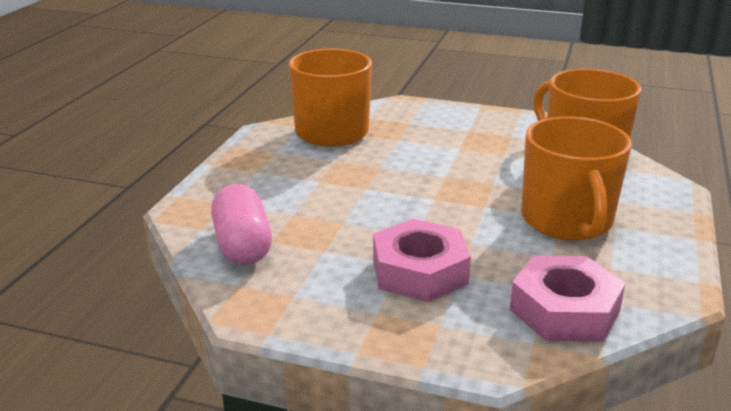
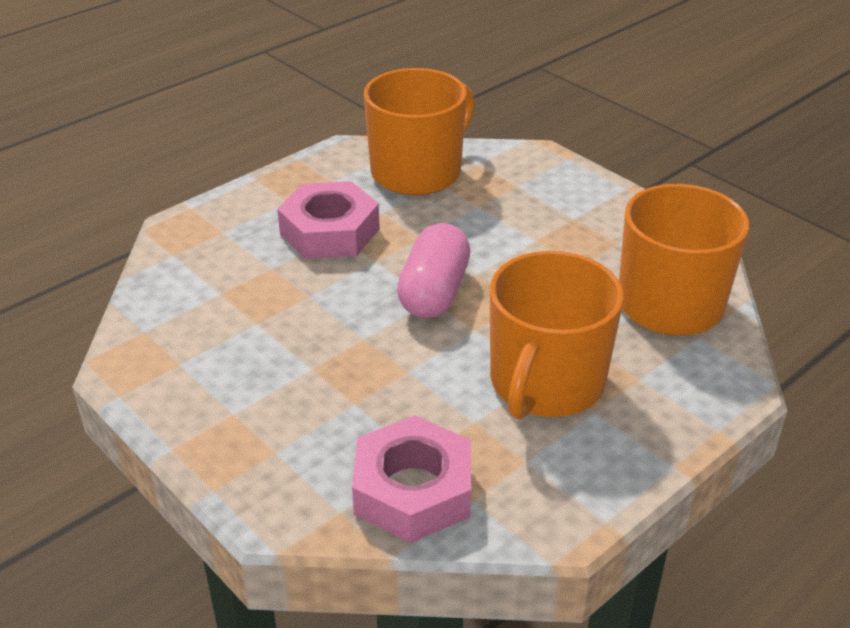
camera: 30 degrees right, 10 degrees up
(243, 245) = (190, 288): pink capsule -> pink capsule (434, 292)
(419, 271) = (320, 384): pink nut -> pink nut (329, 231)

